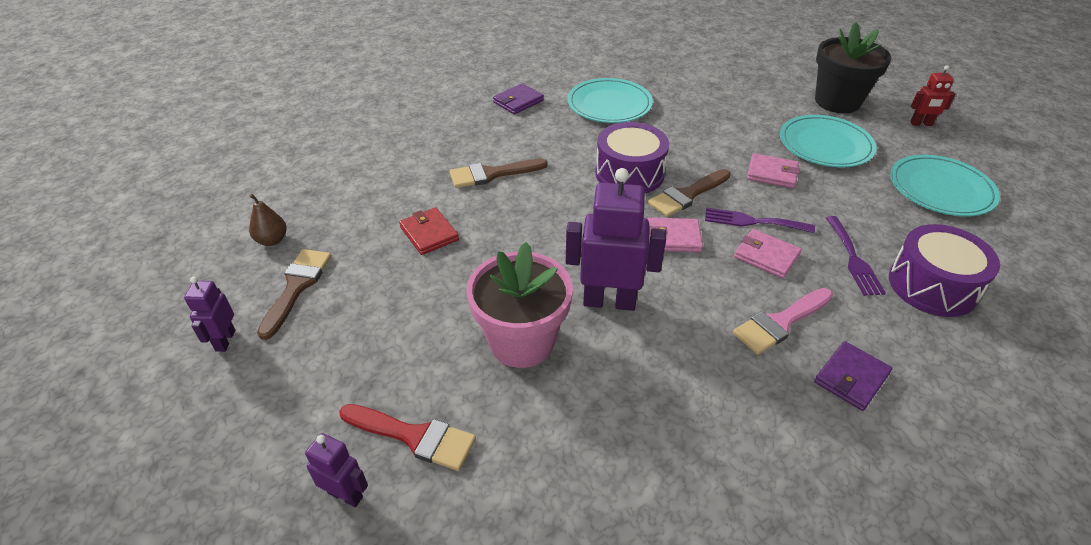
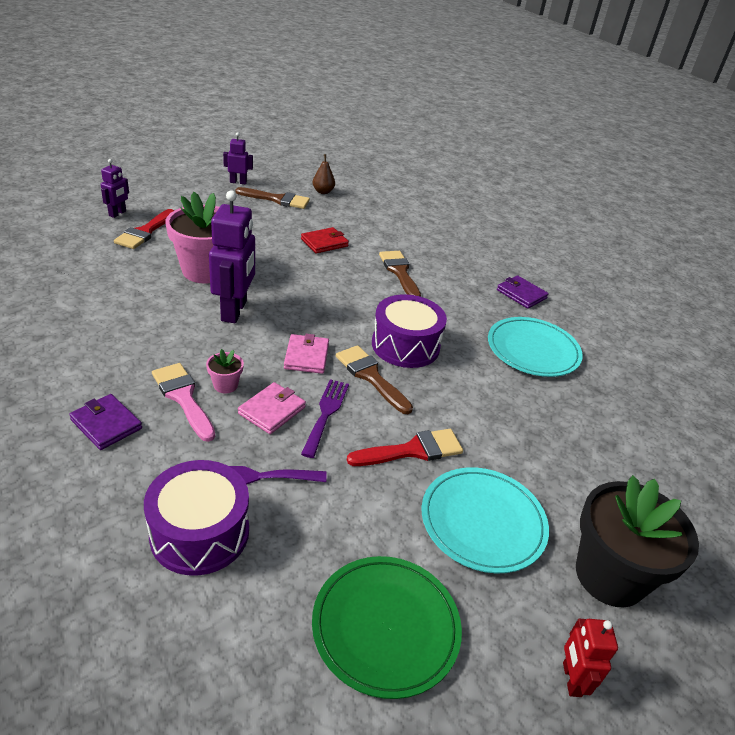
camera: 85 degrees right, 5 degrees down
(745, 292) = (225, 385): none -> pink flower pot
(772, 173) = (412, 450): pink wallet -> red brush
(941, 189) = (385, 627): turquoise plate -> green plate

